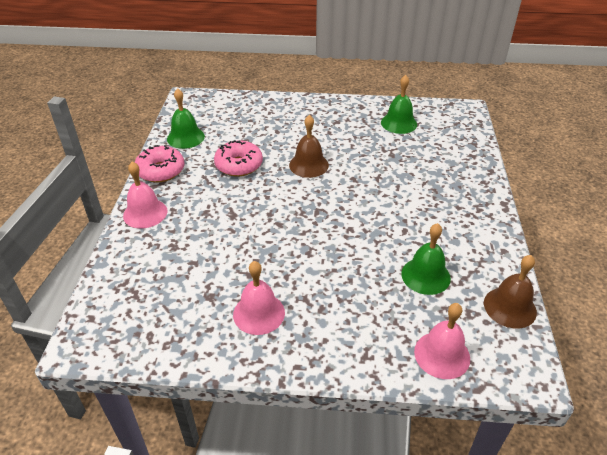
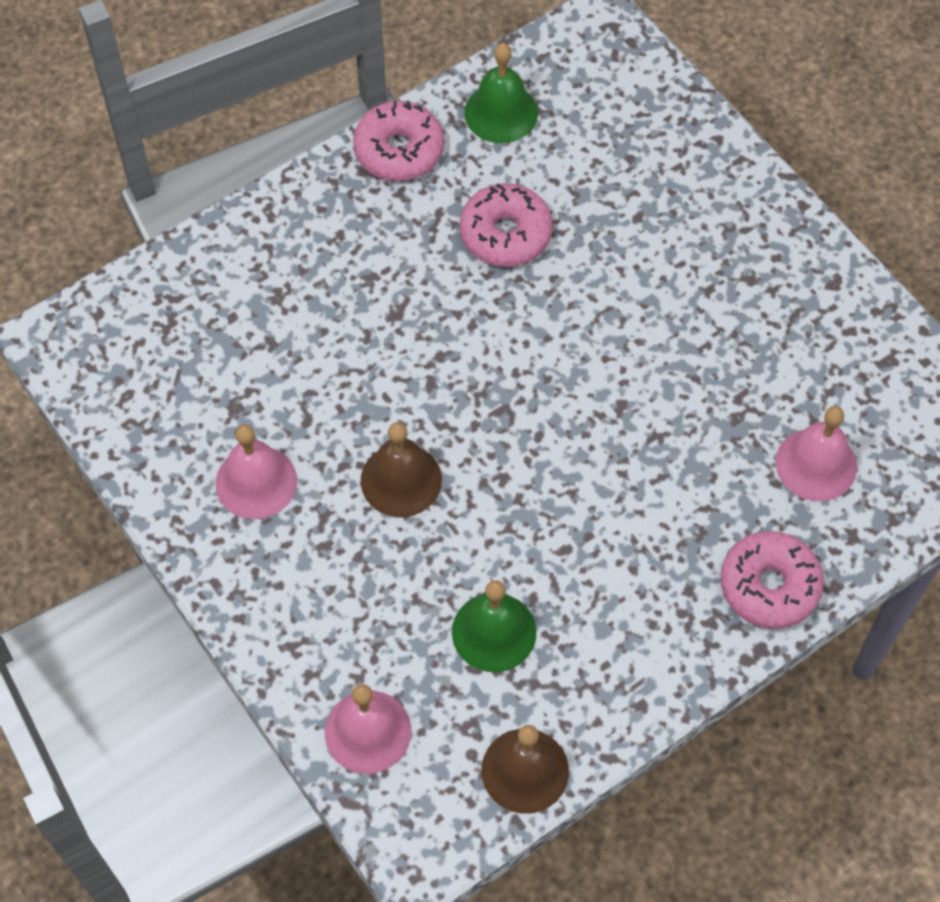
camera: 50 degrees right, 20 degrees up
(145, 213) = (303, 210): pink bell -> pink bell (816, 464)
(308, 165) = (595, 323): brown bell -> brown bell (401, 480)
(399, 123) = (839, 371): green bell -> none
(476, 186) = (769, 586): none -> pink donut

